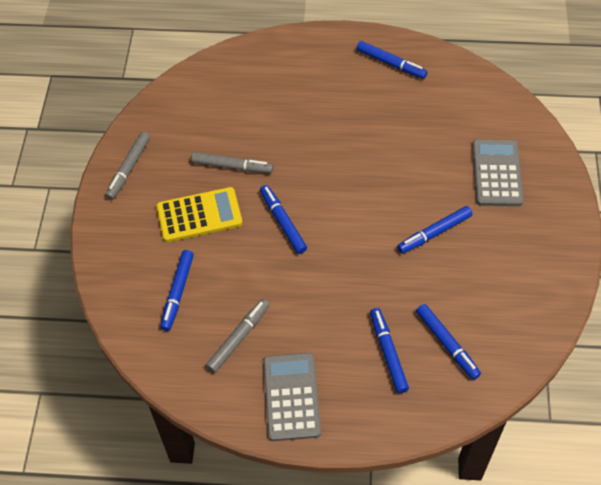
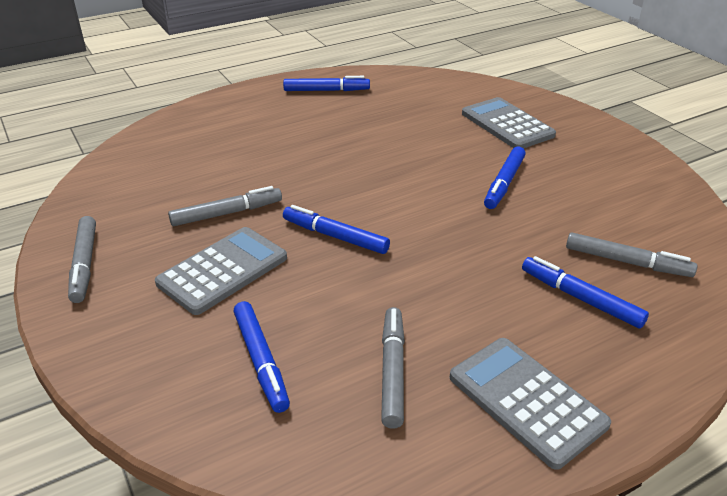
camera: 35 degrees left, 20 degrees down
(199, 215) = (223, 270): yellow calculator -> grey calculator
(447, 344) = (627, 262): blue marker -> grey marker

